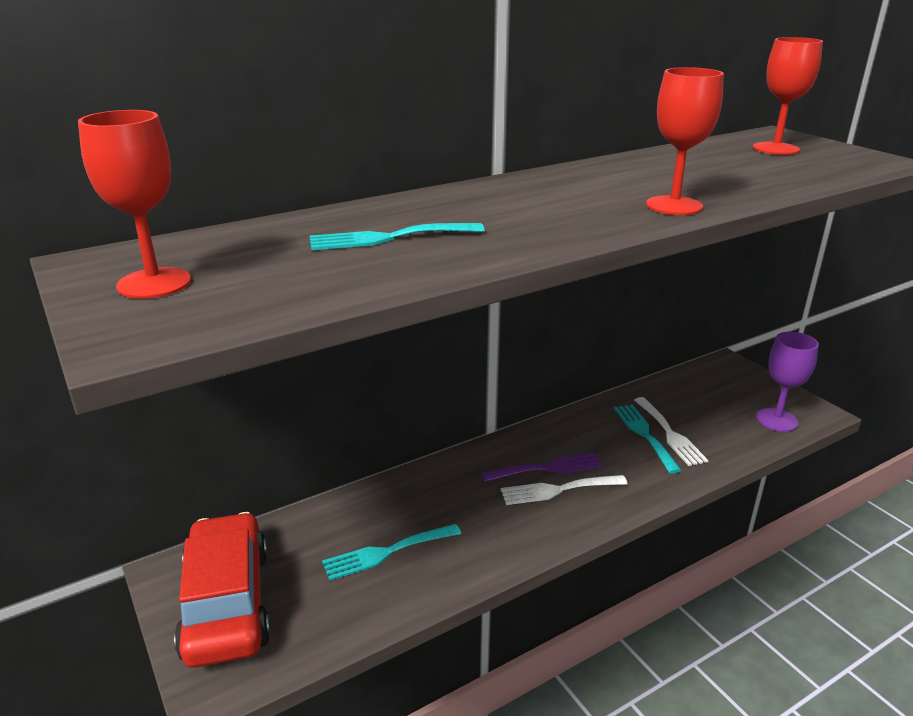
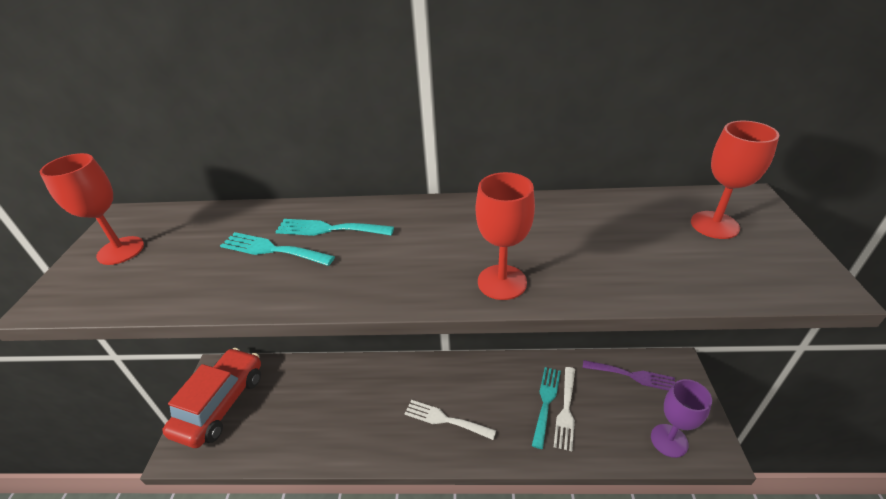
camera: 35 degrees right, 10 degrees up
(386, 552) = (313, 413): turquoise fork -> turquoise fork (329, 229)
(547, 468) = (454, 398): purple fork -> purple fork (632, 375)

